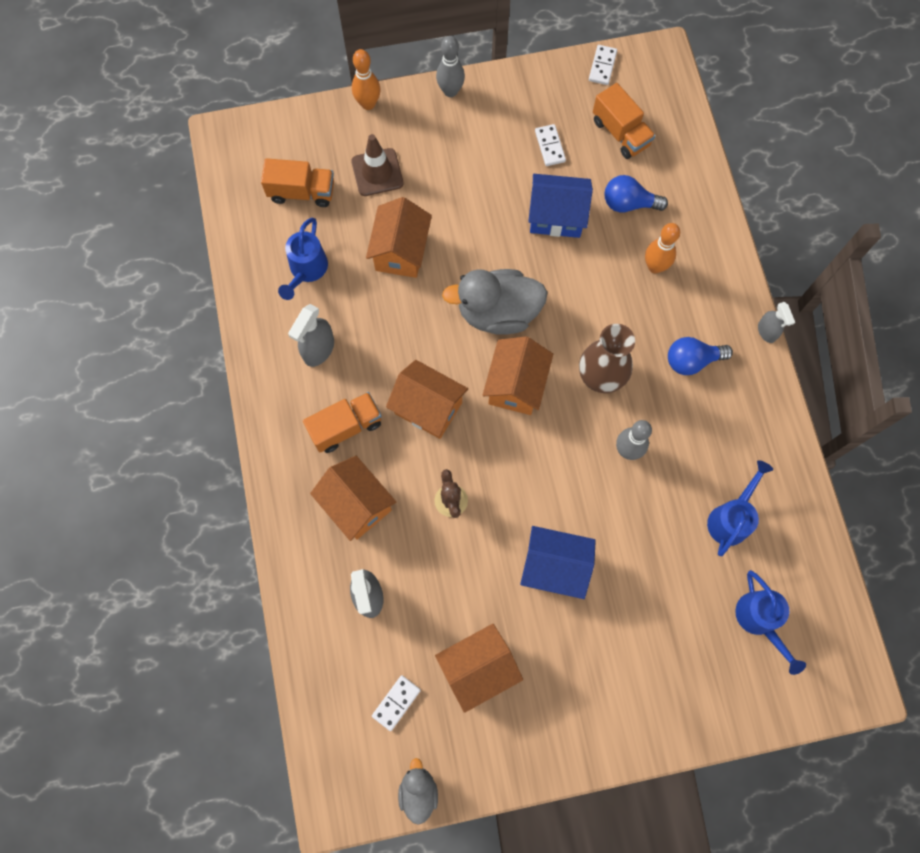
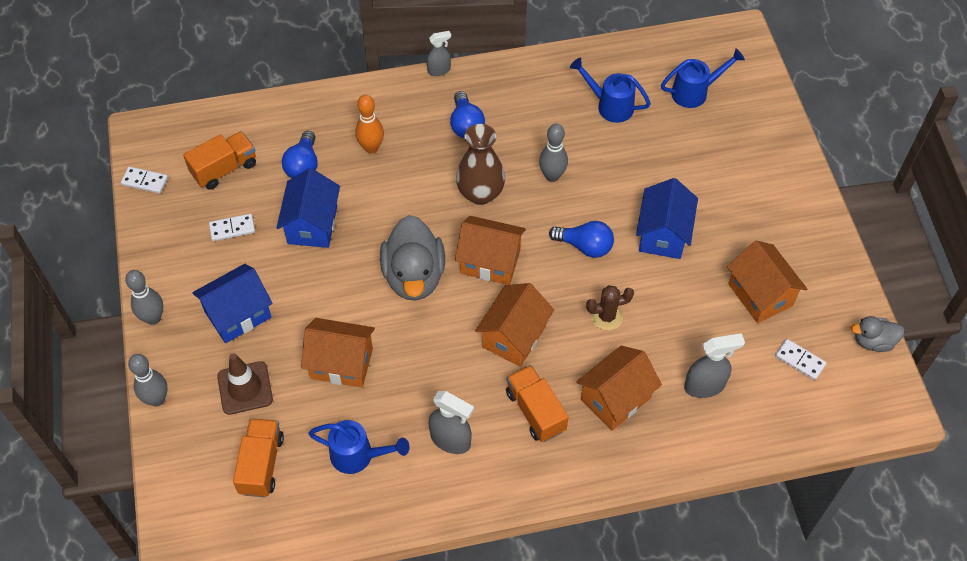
camera: 90 degrees left, 15 degrees down
(368, 104) = (157, 399): orange bowling pin -> grey bowling pin
(454, 160) = (238, 314): none -> blue house
(537, 482) = (585, 246): none -> blue light bulb

